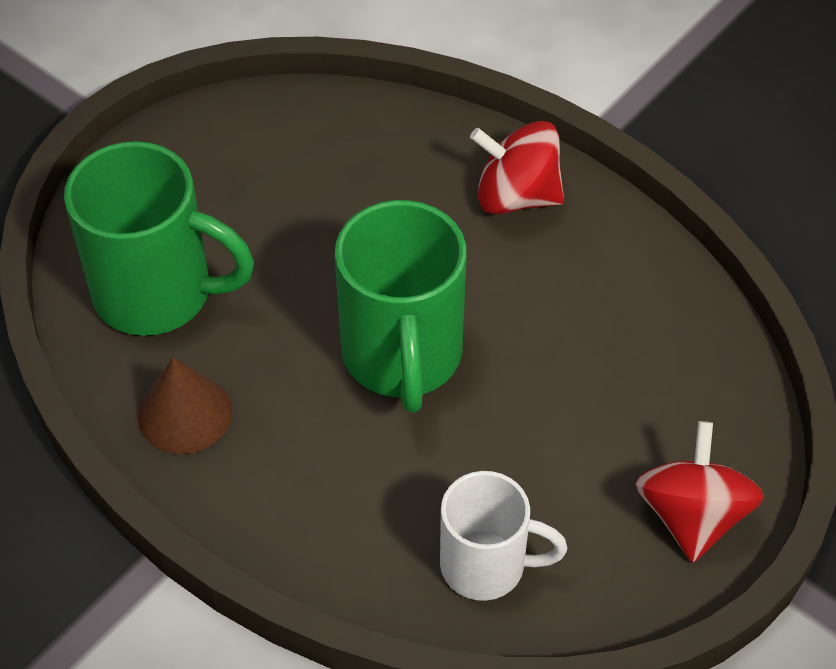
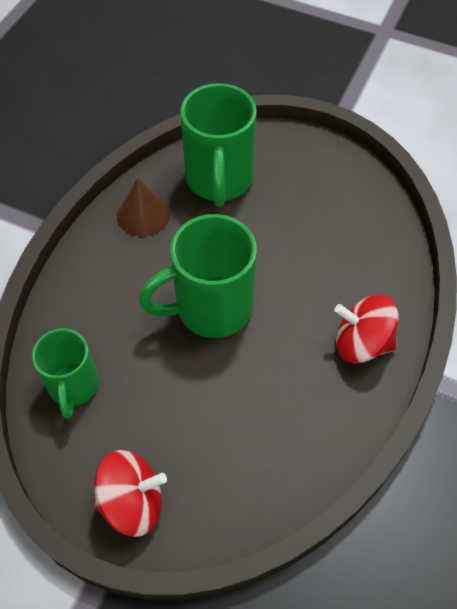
camera: 75 degrees right, 5 degrees up
(486, 565) = (73, 386): white mug -> green mug
(516, 196) = (361, 343): red spinning top -> red spinning top turned 75 degrees counterclockwise

